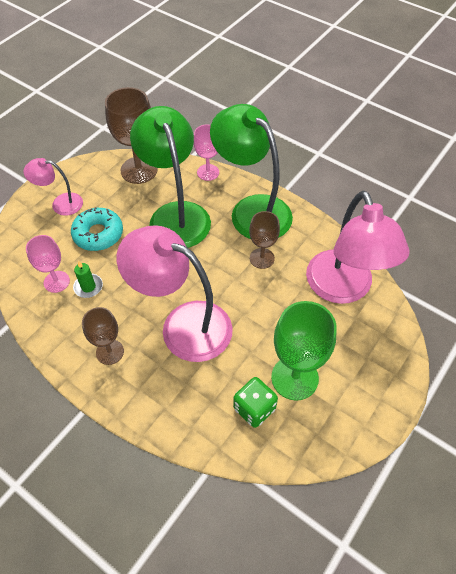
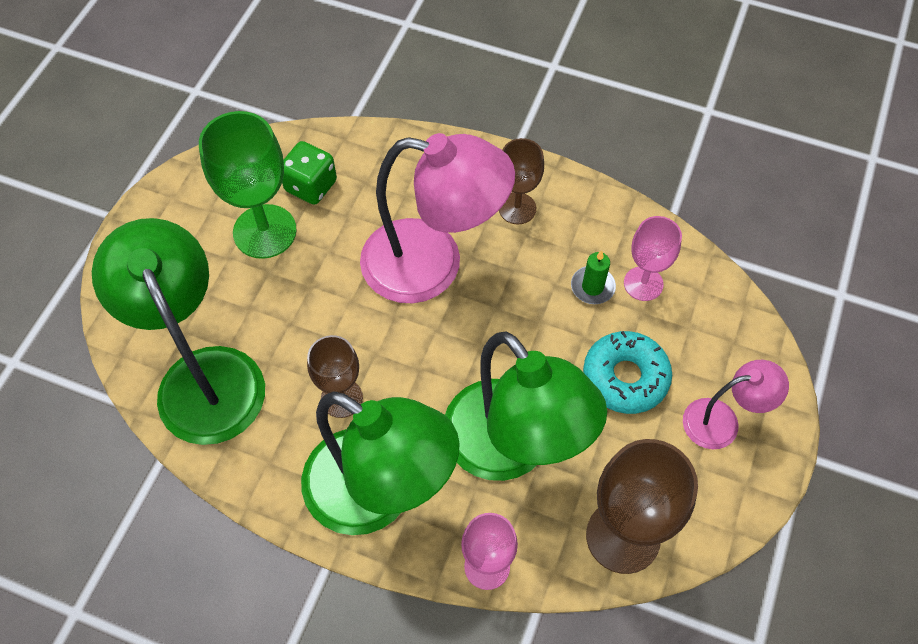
camera: 165 degrees right, 5 degrees up
(343, 289) = (203, 375): pink lamp -> green lamp

